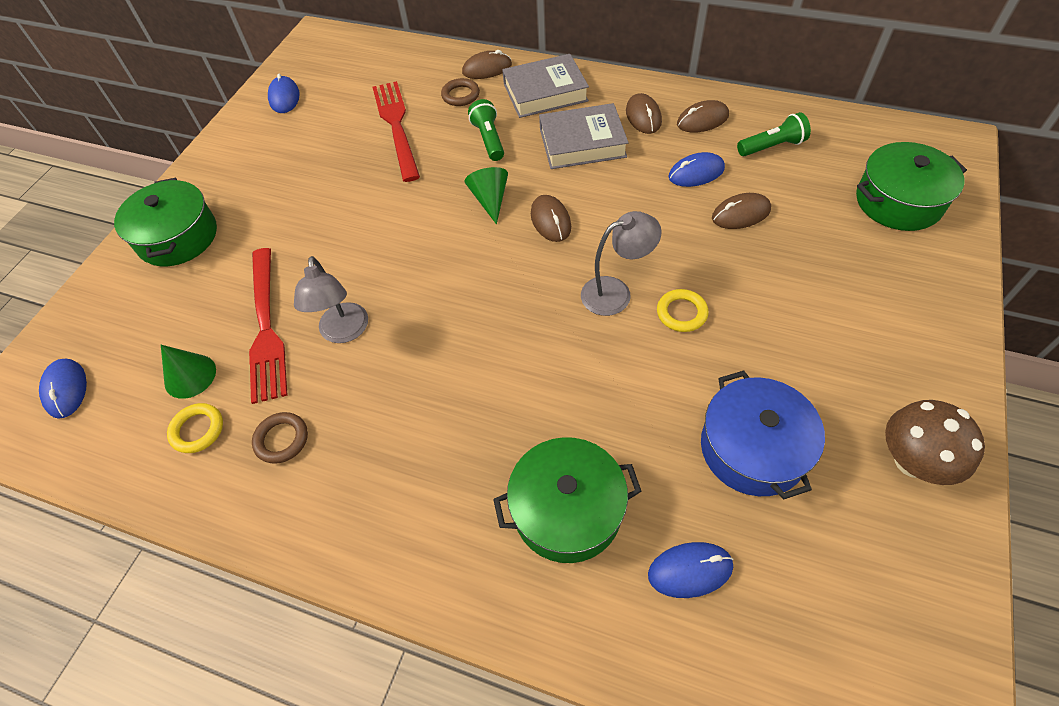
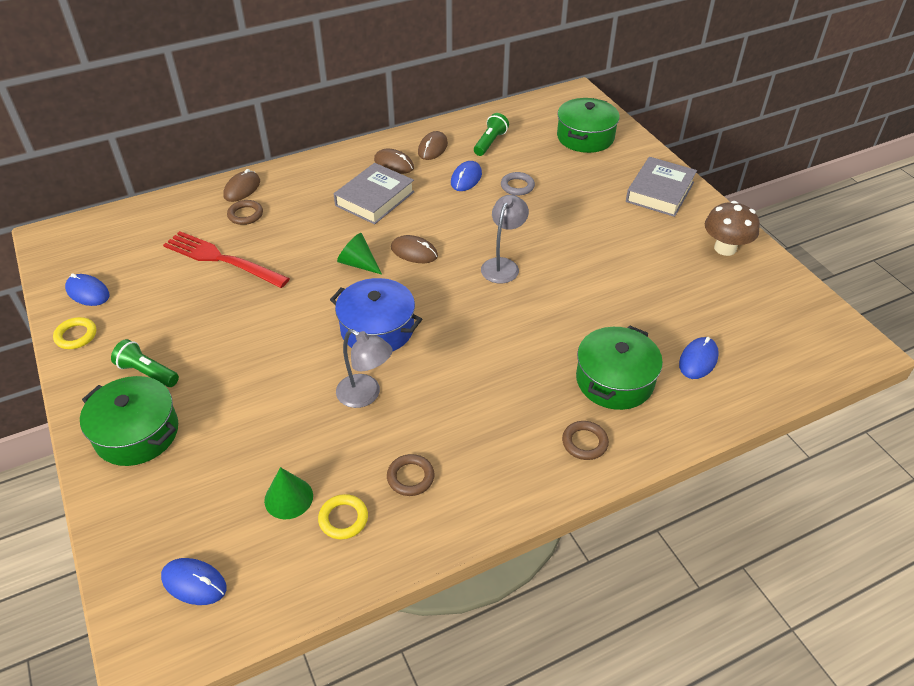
camera: 50 degrees left, 10 degrees down
(266, 328) = (305, 432): red fork -> none
(453, 548) = (584, 442): none -> brown ring
(489, 139) = (307, 230): green flashlight -> green flashlight (147, 372)
(545, 92) = (307, 182): grey book -> grey book (660, 192)
(681, 313) = (550, 253): yellow ring -> yellow ring (76, 336)
(740, 214) = (517, 186): brown mouse -> grey ring
(753, 448) = (659, 290): blue pot -> blue pot (377, 329)

